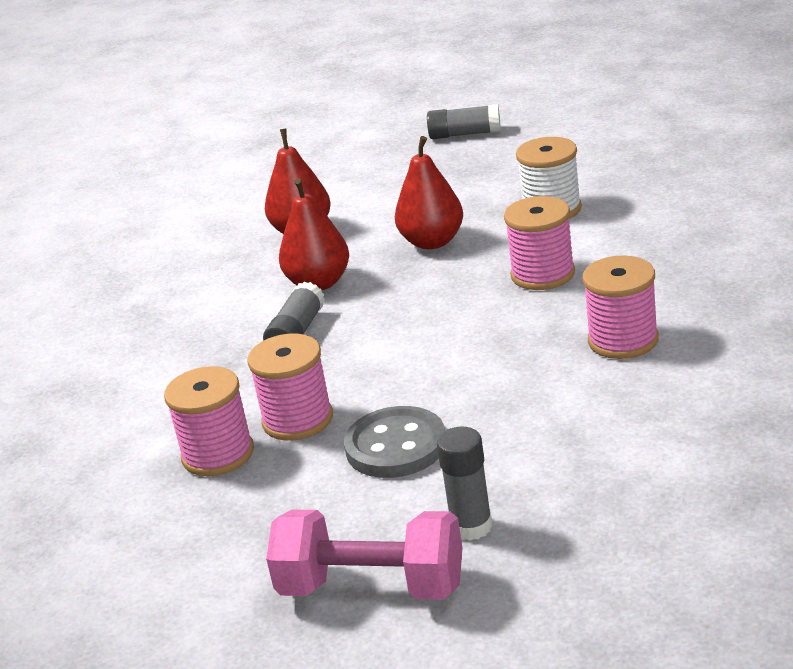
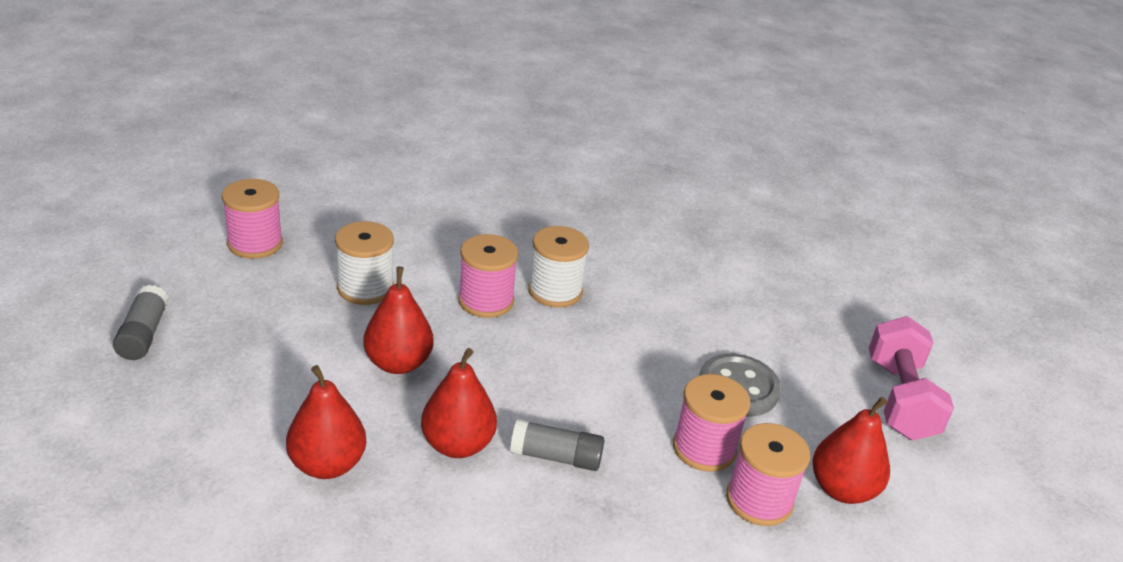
camera: 105 degrees left, 5 degrees up
(221, 516) = (842, 489): none -> red pear
(471, 526) = (826, 352): grey glue stick -> none
(571, 314) = (555, 291): none -> white spool
(623, 340) = (598, 271): pink spool -> pink spool (255, 243)

